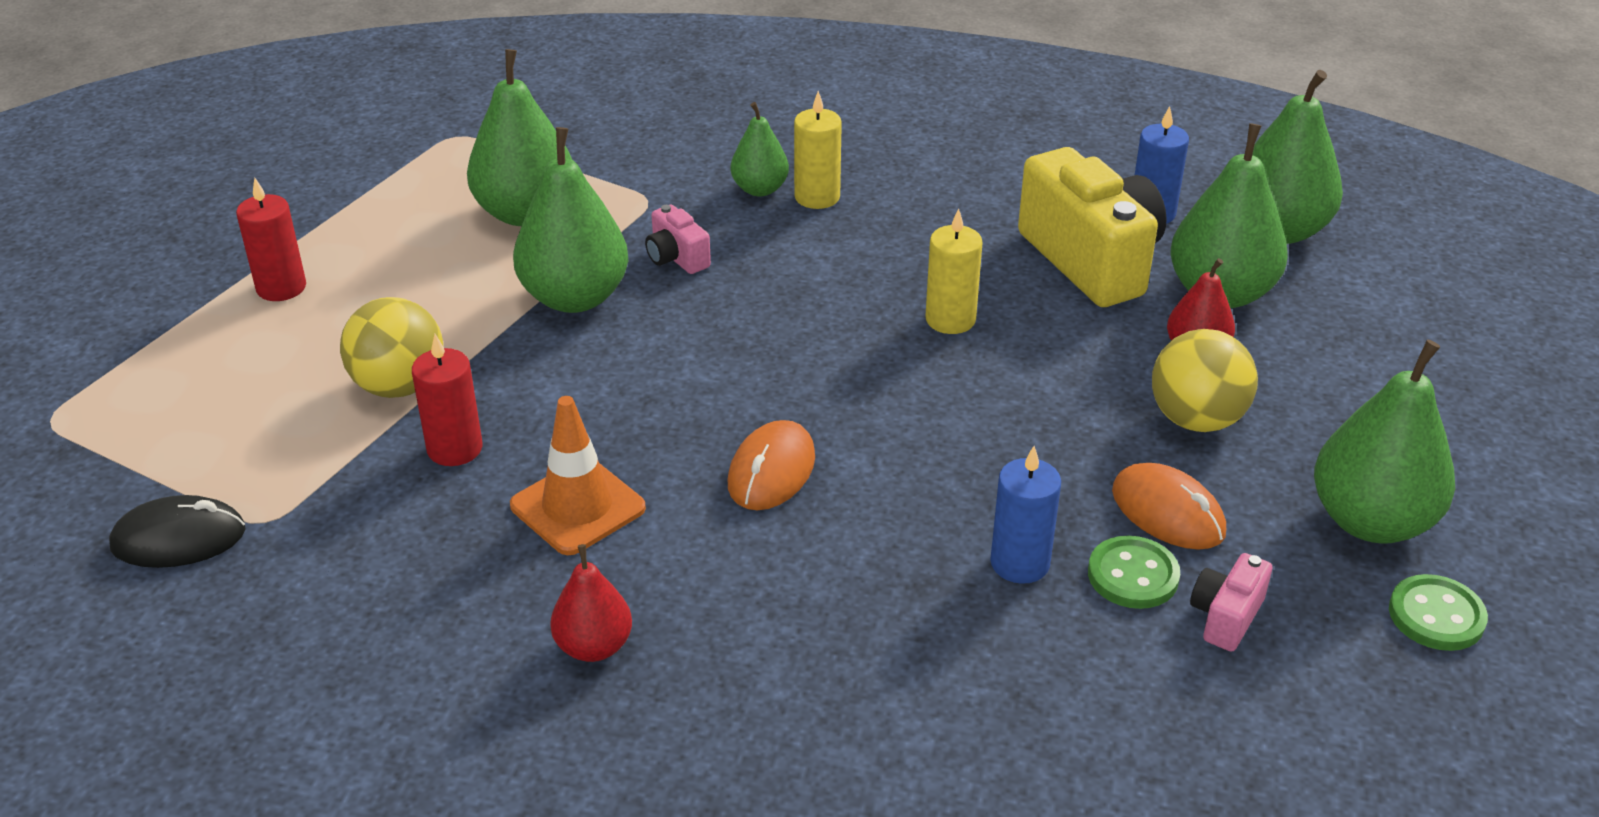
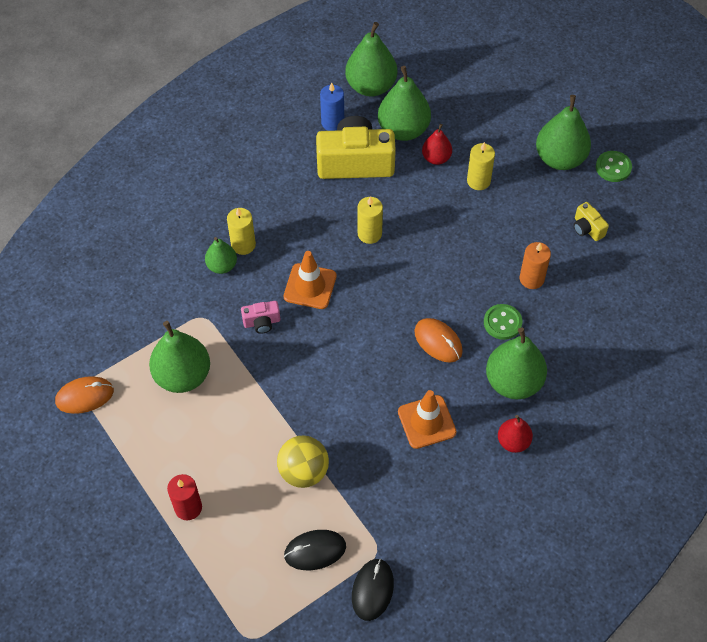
camera: 65 degrees left, 20 degrees up
(242, 444) = (315, 551): none -> black mouse
(455, 449) = (363, 460): red candle -> none
(575, 297) = (271, 376): green pear -> green pear (513, 382)
(785, 286) = (310, 286): none -> orange traffic cone
(1020, 563) = (531, 279): blue candle -> orange candle
(1133, 575) = (554, 246): green button -> green button (502, 322)
(1167, 512) = (526, 218): orange mouse -> orange mouse (84, 396)
(1196, 419) = (478, 181): yellow ball -> yellow candle
(1226, 617) = (587, 228): pink camera -> yellow camera

